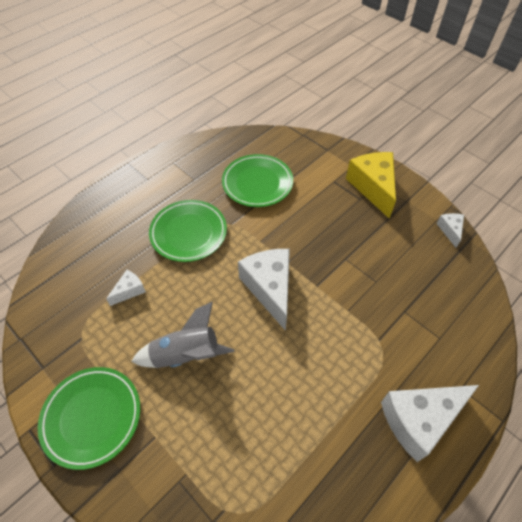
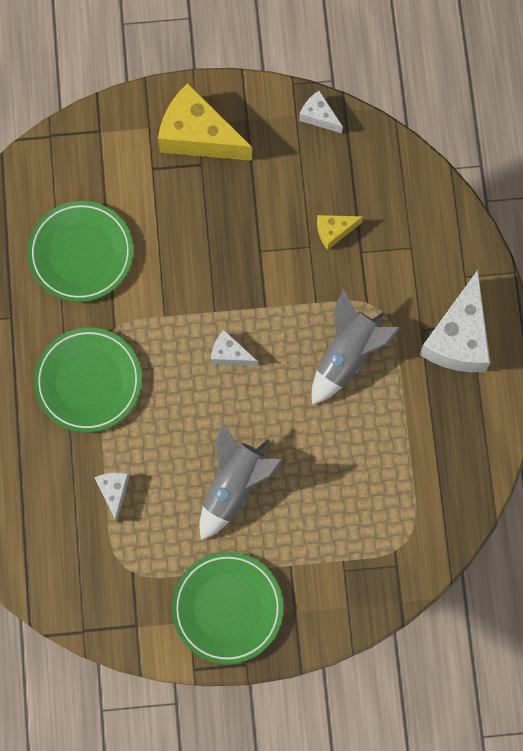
camera: 50 degrees left, 20 degrees up
(269, 288) = (230, 354): white cheese -> white cheese, size x0.49
(334, 355) = (347, 355): none -> grey rocket
(399, 287) = (334, 231): none -> yellow cheese

